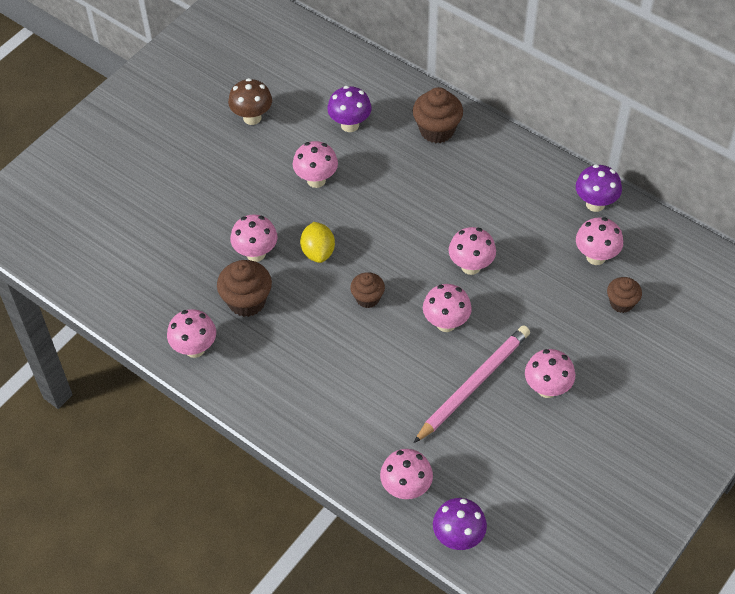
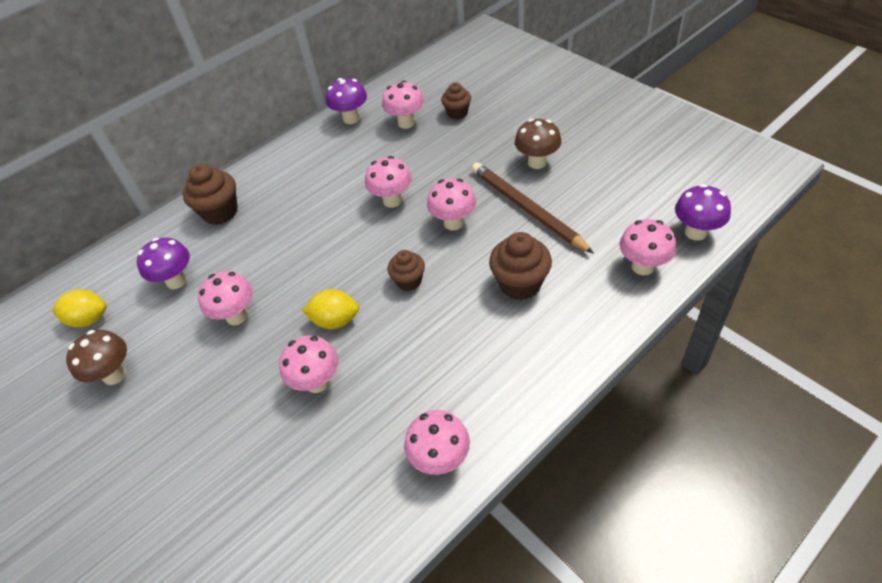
camera: 75 degrees left, 5 degrees down
(247, 301) = (383, 396): brown cupcake -> brown cupcake (520, 284)
(303, 80) = (89, 319): none -> yellow lemon
(473, 384) = (526, 209): pink pencil -> brown pencil
(547, 389) = (537, 162): pink mushroom -> brown mushroom

